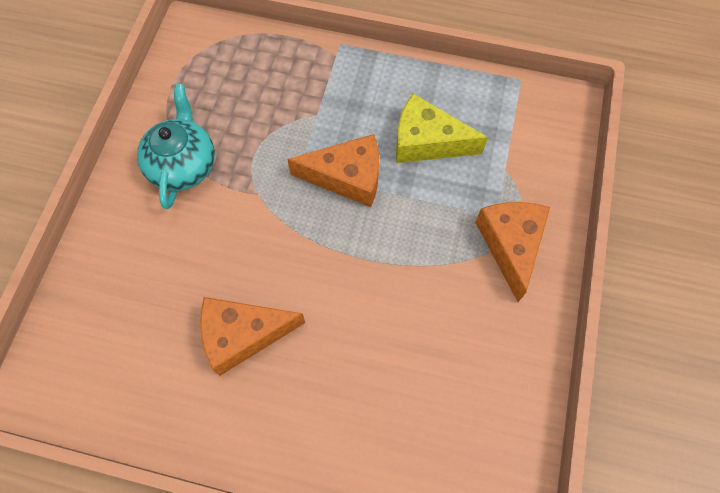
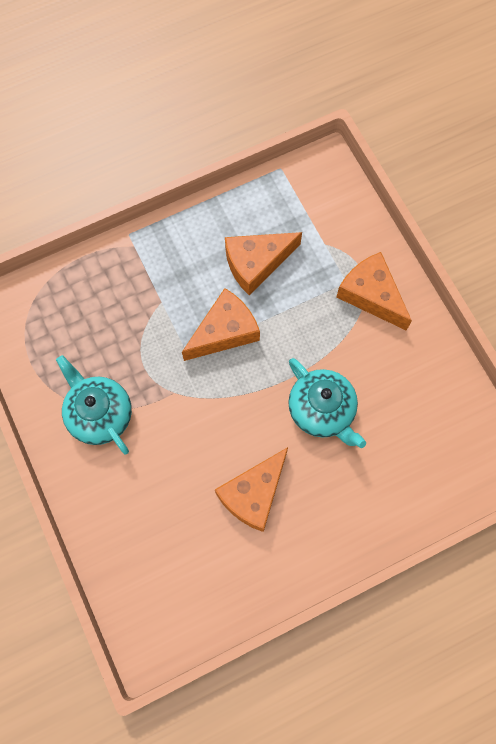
camera: 40 degrees left, 5 degrees up
(372, 312) = (322, 410): none -> turquoise teapot
(427, 142) = (256, 264): yellow cheese -> orange cheese

